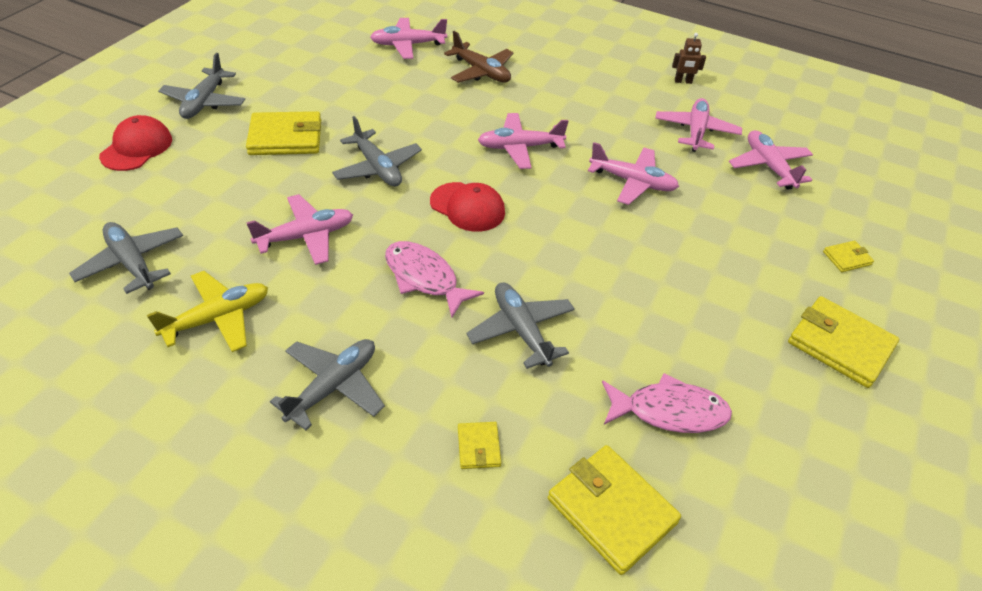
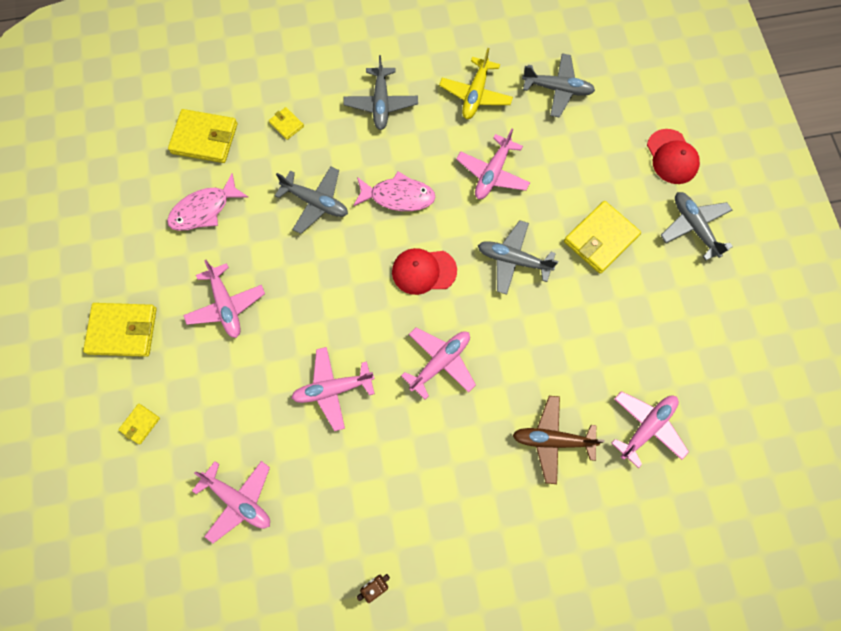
camera: 145 degrees right, 25 degrees up
(696, 131) = (321, 504): pink plane -> pink plane (226, 305)

